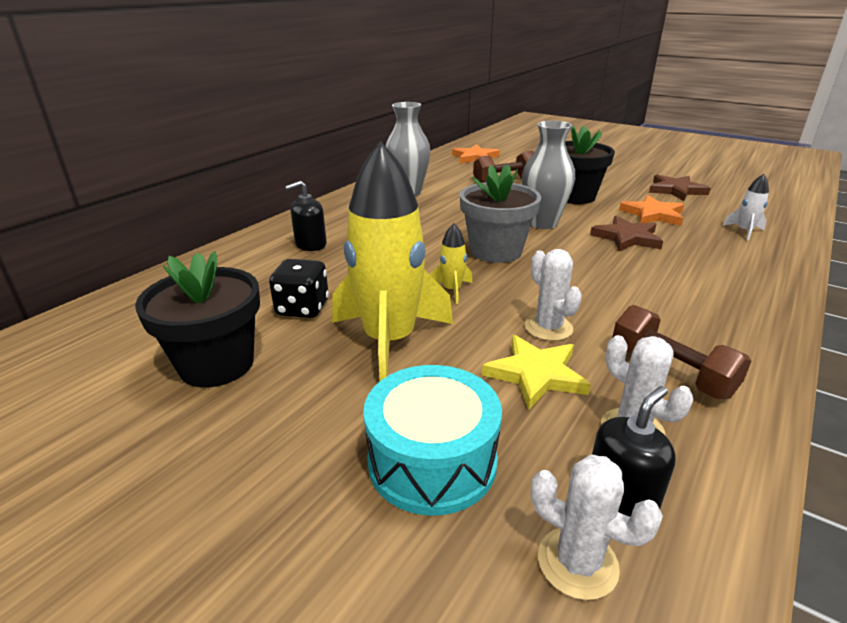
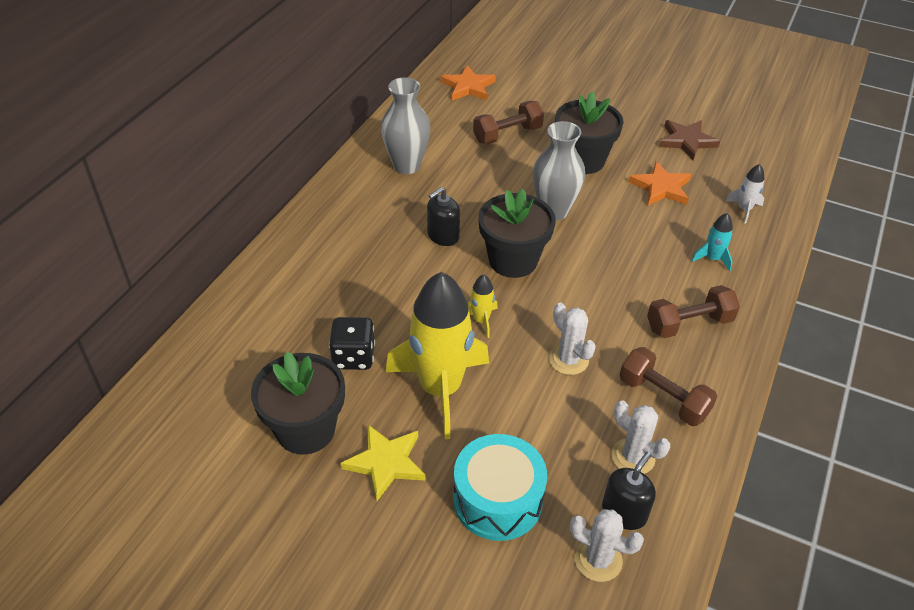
camera: 10 degrees left, 15 degrees up
(310, 244) = (330, 265): black soap dispenser -> black soap dispenser (443, 236)
(496, 251) = (513, 260): grey flower pot -> black flower pot
(536, 374) = (562, 412): yellow star -> yellow star (386, 462)
(627, 238) = (635, 228): brown star -> none
(696, 308) = (689, 324): none -> brown dumbbell
(715, 262) = (712, 259): none -> turquoise rocket

